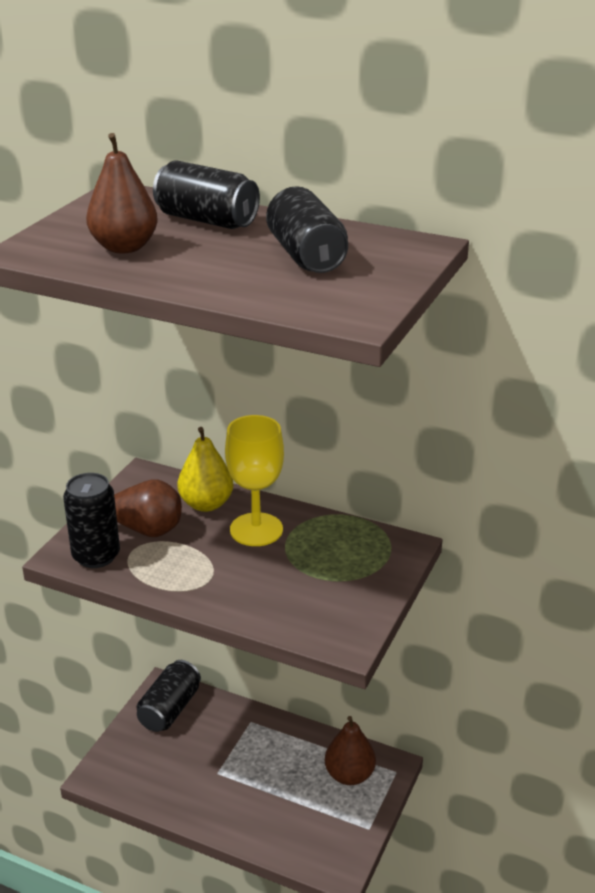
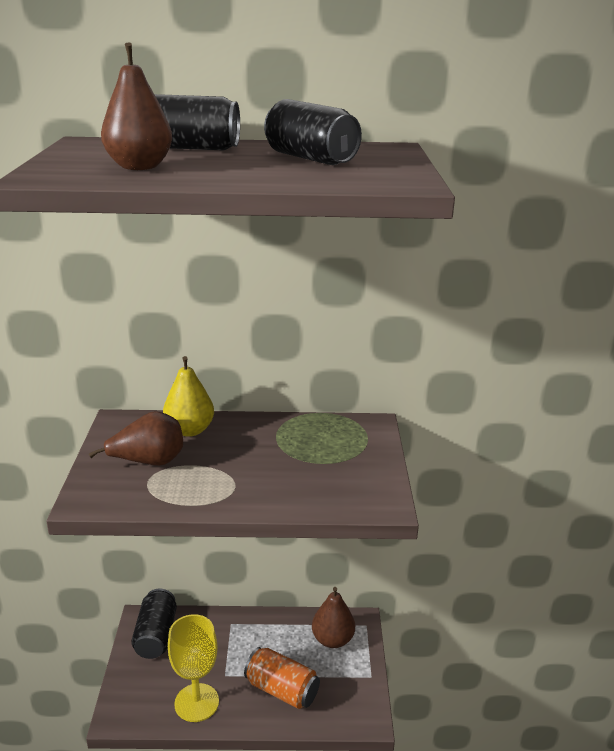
camera: 25 degrees left, 5 degrees down
(96, 556) = (116, 493): black can -> none
(256, 530) = (246, 440): yellow goblet -> yellow goblet (196, 702)
(266, 808) = (282, 690): none -> orange can

